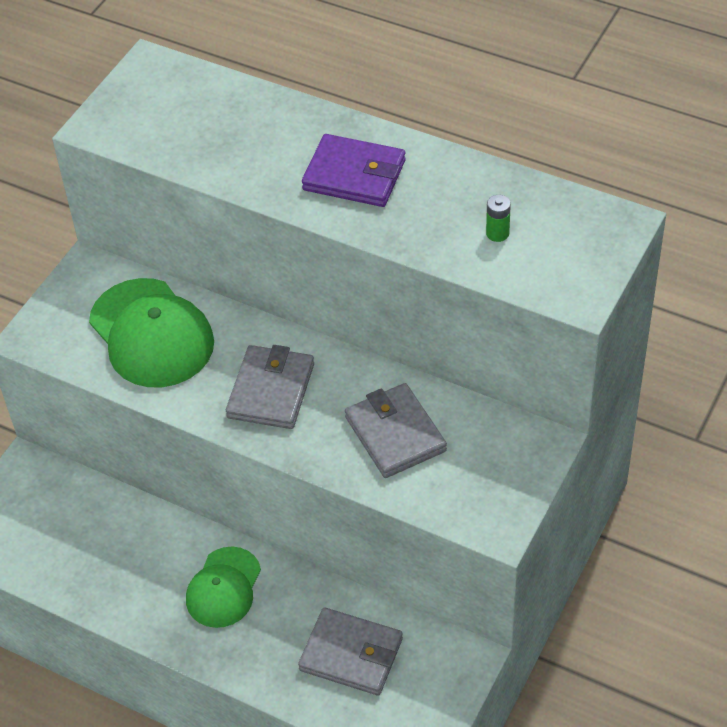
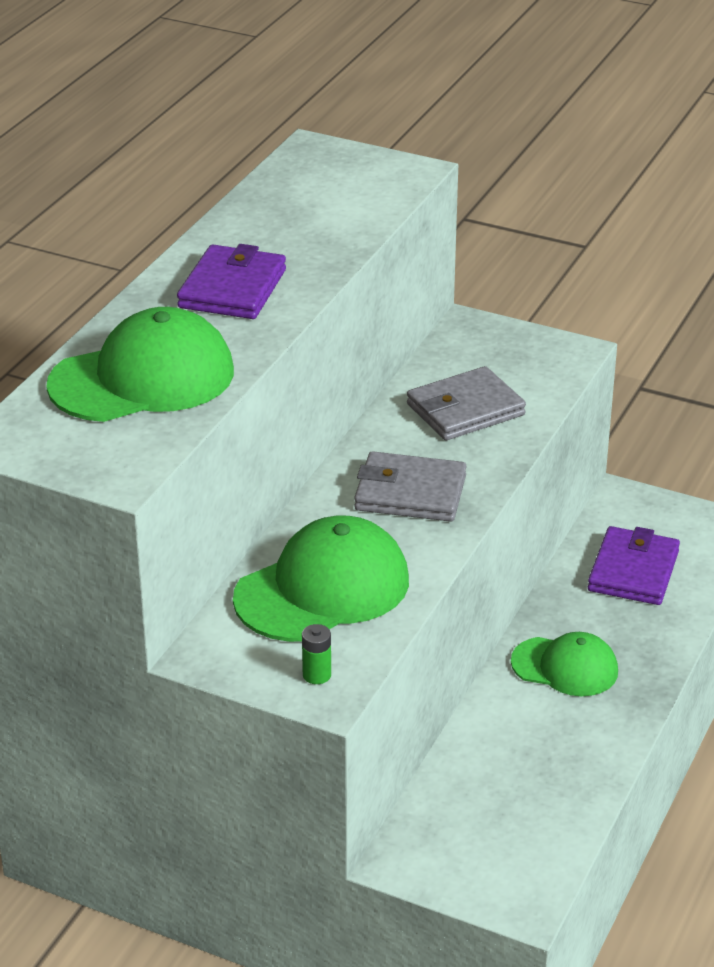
camera: 95 degrees left, 15 degrees down
(222, 130) = (142, 378): none -> green cap
(351, 654) = (633, 571): grey wallet -> purple wallet
(497, 233) = (326, 208): green battery -> green battery (317, 675)

